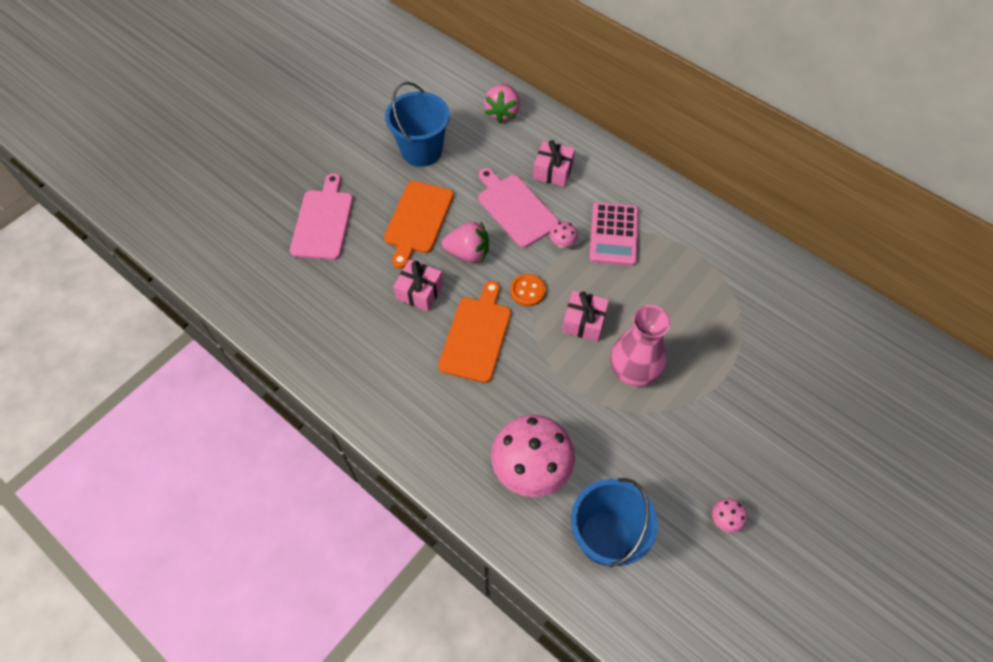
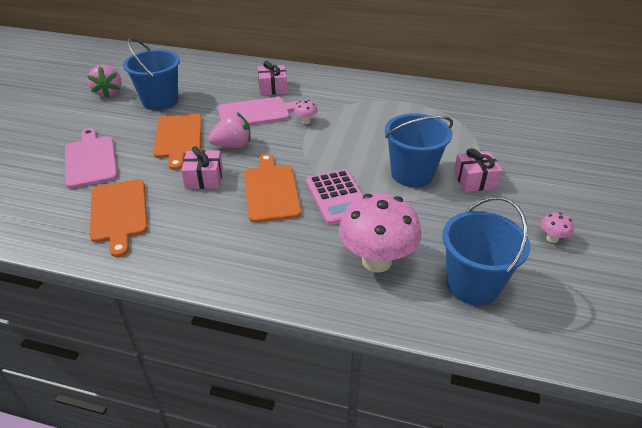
camera: 25 degrees left, 20 degrees down
(325, 308) = (119, 213): none -> orange cutting board
(502, 112) = (215, 69): pink strawberry -> pink strawberry (108, 93)
(516, 208) = (257, 112): pink cutting board -> pink cutting board turned 135 degrees clockwise
(527, 291) = (296, 153): orange button -> none
(584, 322) = (353, 158): pink gift -> pink gift (475, 180)
(614, 234) = (341, 107): pink calculator -> pink calculator (338, 197)
(633, 371) = (412, 174): pink vase -> blue bucket

